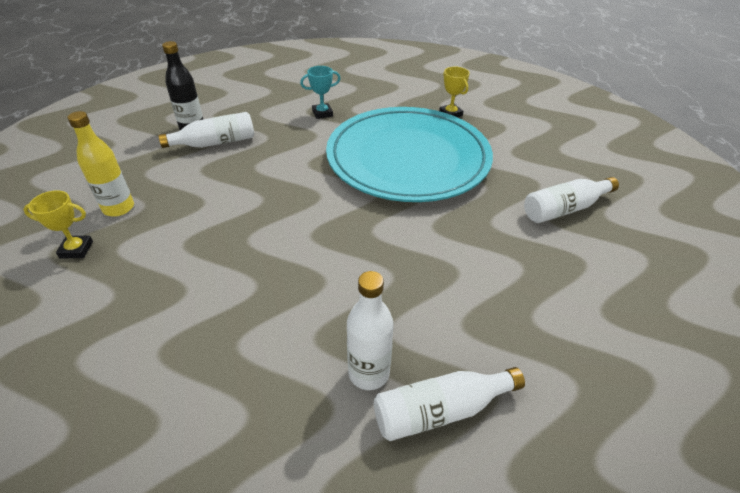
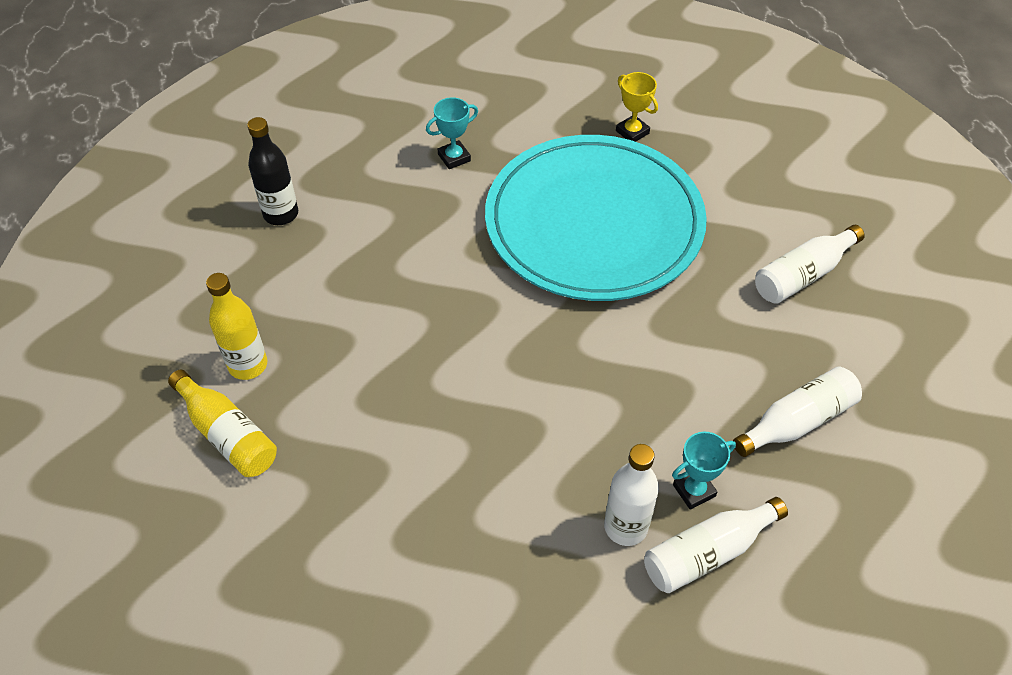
camera: 10 degrees left, 10 degrees up
(76, 249) = (228, 434): yellow trophy -> yellow bottle
(215, 143) = (325, 235): white bottle -> white bottle (797, 421)
(440, 353) = (694, 490): none -> turquoise trophy

